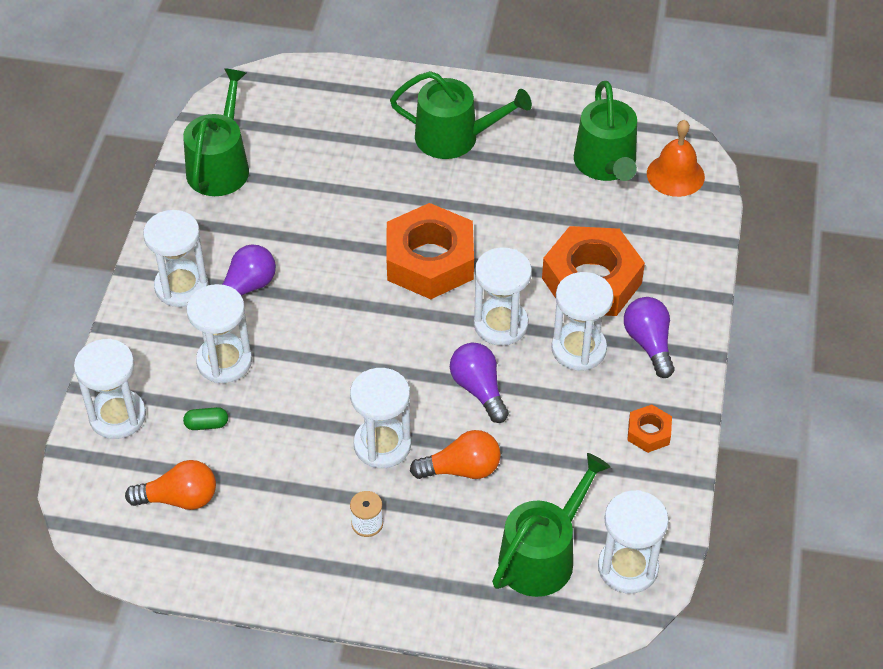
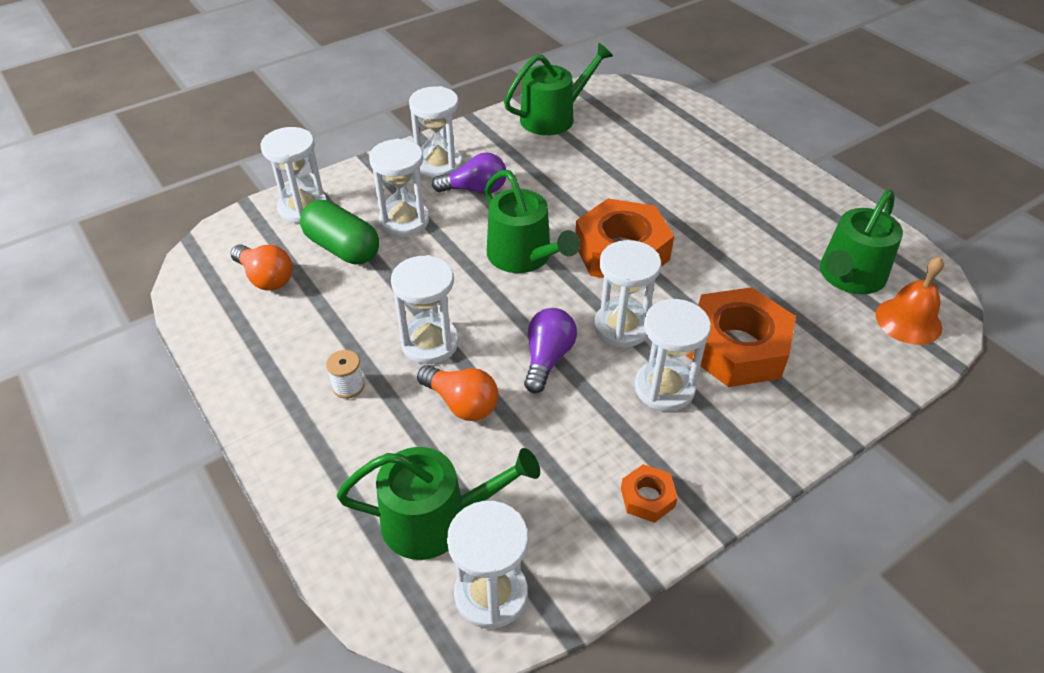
camera: 45 degrees right, 5 degrees down
(206, 424) = (342, 248): green capsule -> green capsule, size x2.30
(455, 137) = (739, 190): green watering can -> green watering can (524, 257)
(649, 343) = (732, 428): purple light bulb -> none

